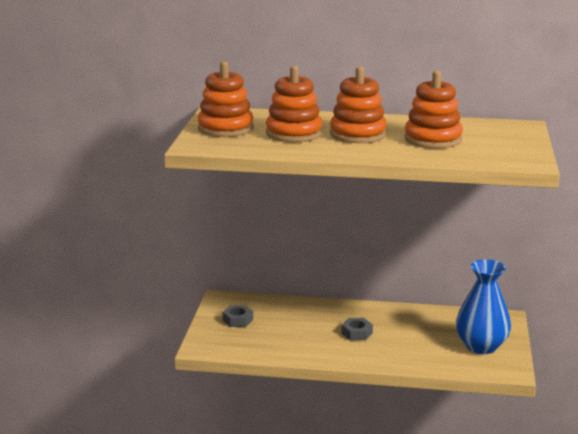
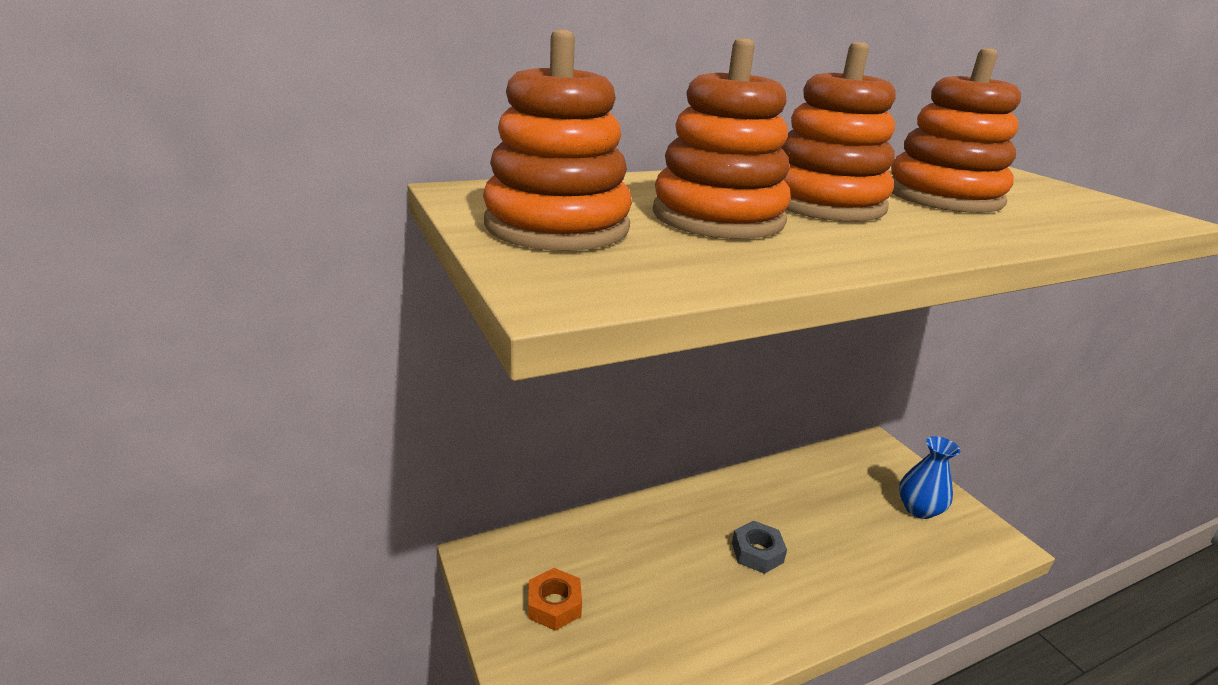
camera: 35 degrees left, 5 degrees up
(238, 320) = (554, 605): grey nut -> orange nut
(481, 346) = (918, 509): blue vase -> blue vase, size x0.59

